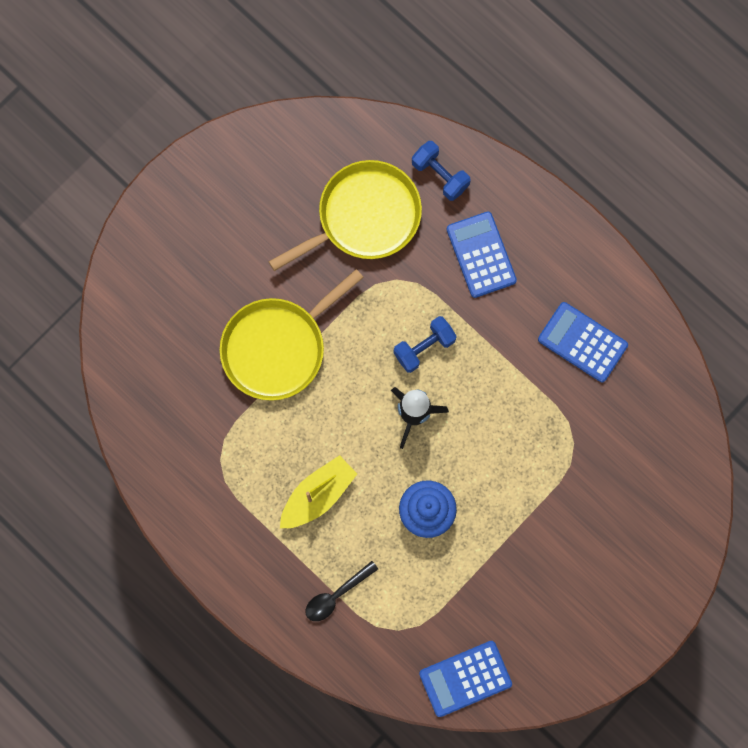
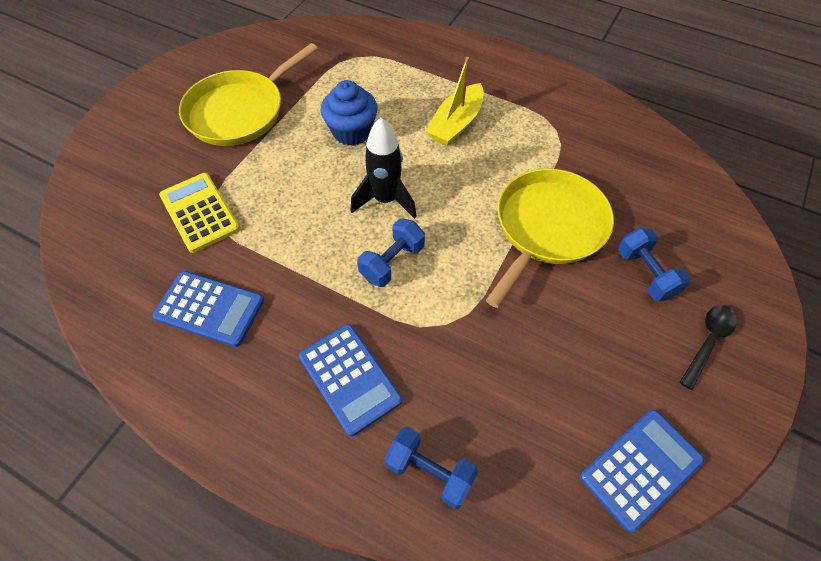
camera: 165 degrees right, 20 degrees down
(216, 281) = (645, 274): none -> blue dumbbell
(336, 595) = (414, 67): black spoon -> black spoon (708, 341)
(364, 217) = (510, 388): yellow pan -> yellow pan (240, 111)
(465, 678) = (292, 41): blue calculator -> blue calculator (640, 468)
(586, 446) = (199, 212): none -> yellow calculator

